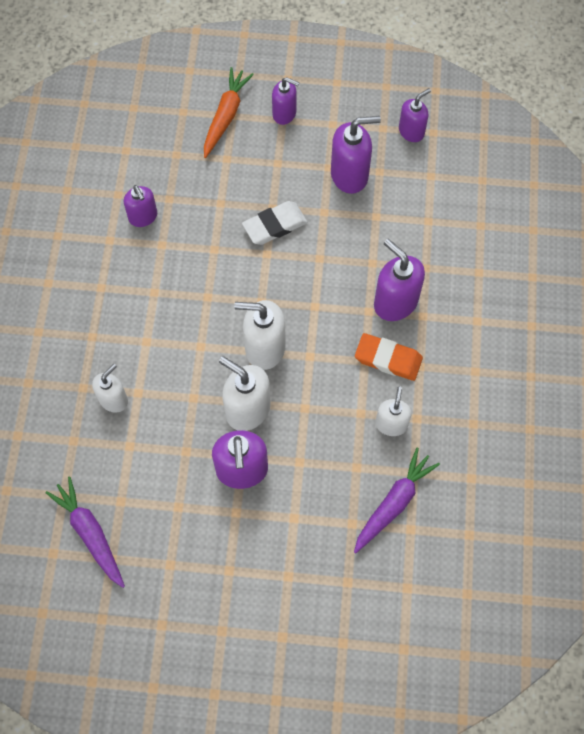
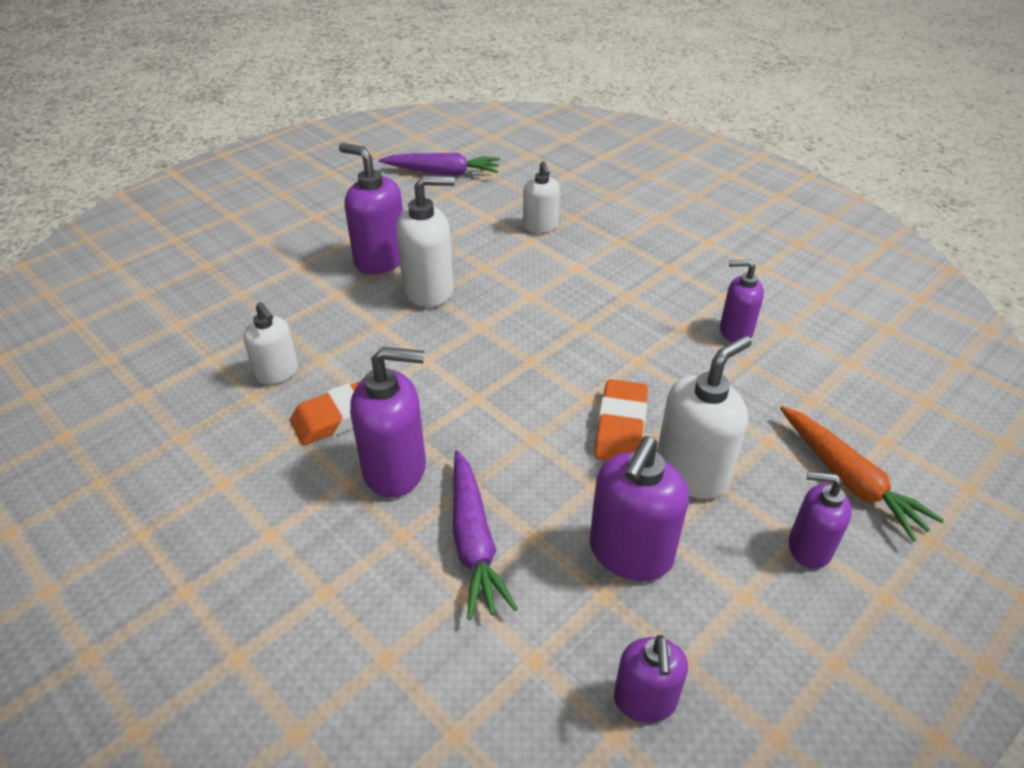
camera: 130 degrees right, 25 degrees down
(264, 348) = (475, 333): white soap dispenser -> white soap dispenser (692, 472)
(275, 225) = (621, 426): white eraser -> orange eraser
(284, 114) = (809, 547): purple soap dispenser -> purple soap dispenser turned 45 degrees clockwise
(394, 503) = (212, 327): purple carrot -> purple carrot (473, 541)

